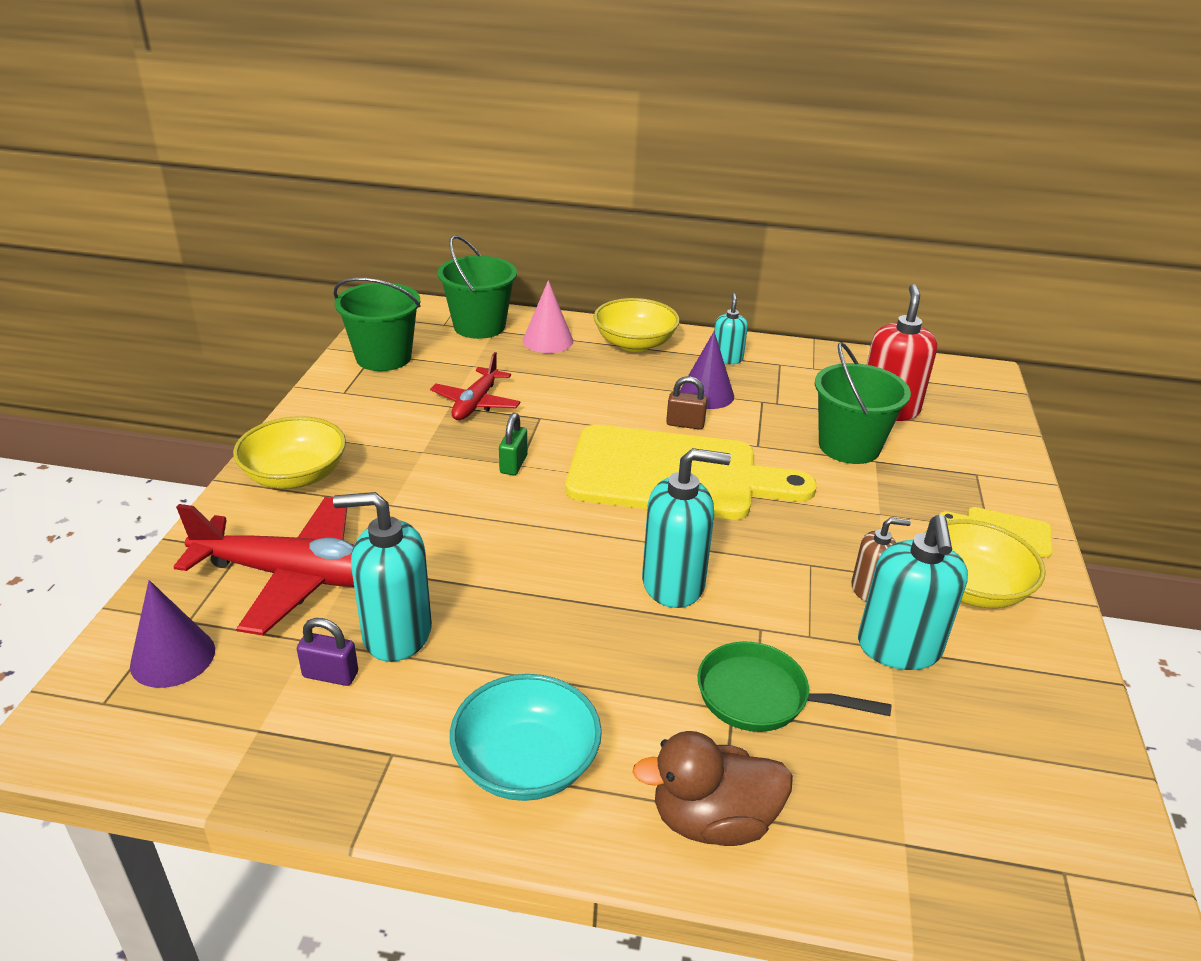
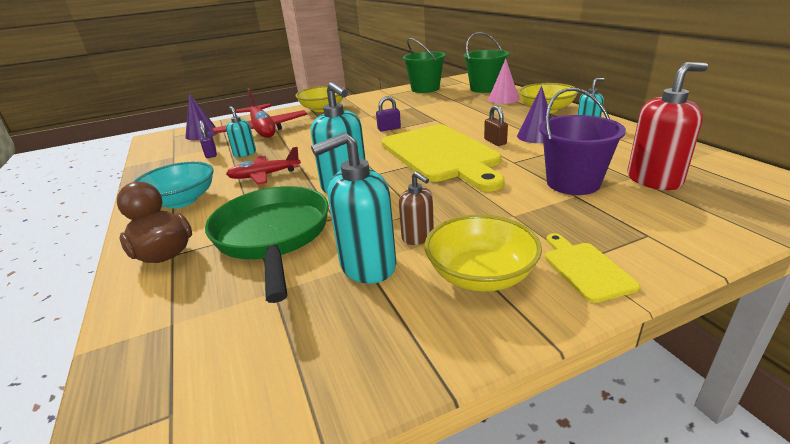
camera: 60 degrees right, 5 degrees down
(396, 634) = (245, 153): turquoise soap dispenser -> turquoise soap dispenser, size x0.56
(475, 403) = (423, 109): red plane -> red plane (264, 175)
(513, 464) = (389, 128): green padlock -> purple padlock
(760, 696) = (273, 236): green pan -> green pan, size x1.64
(849, 446) = (573, 183): green bucket -> purple bucket

